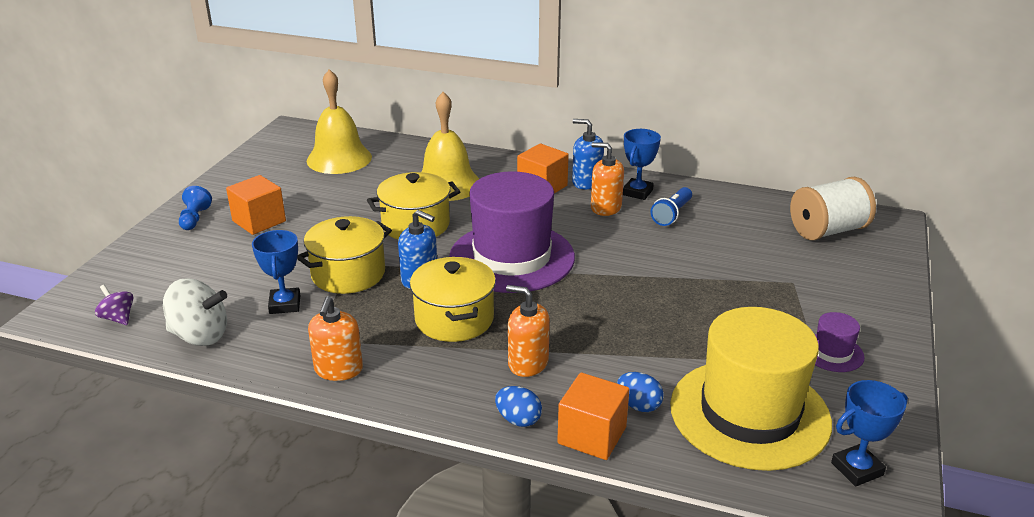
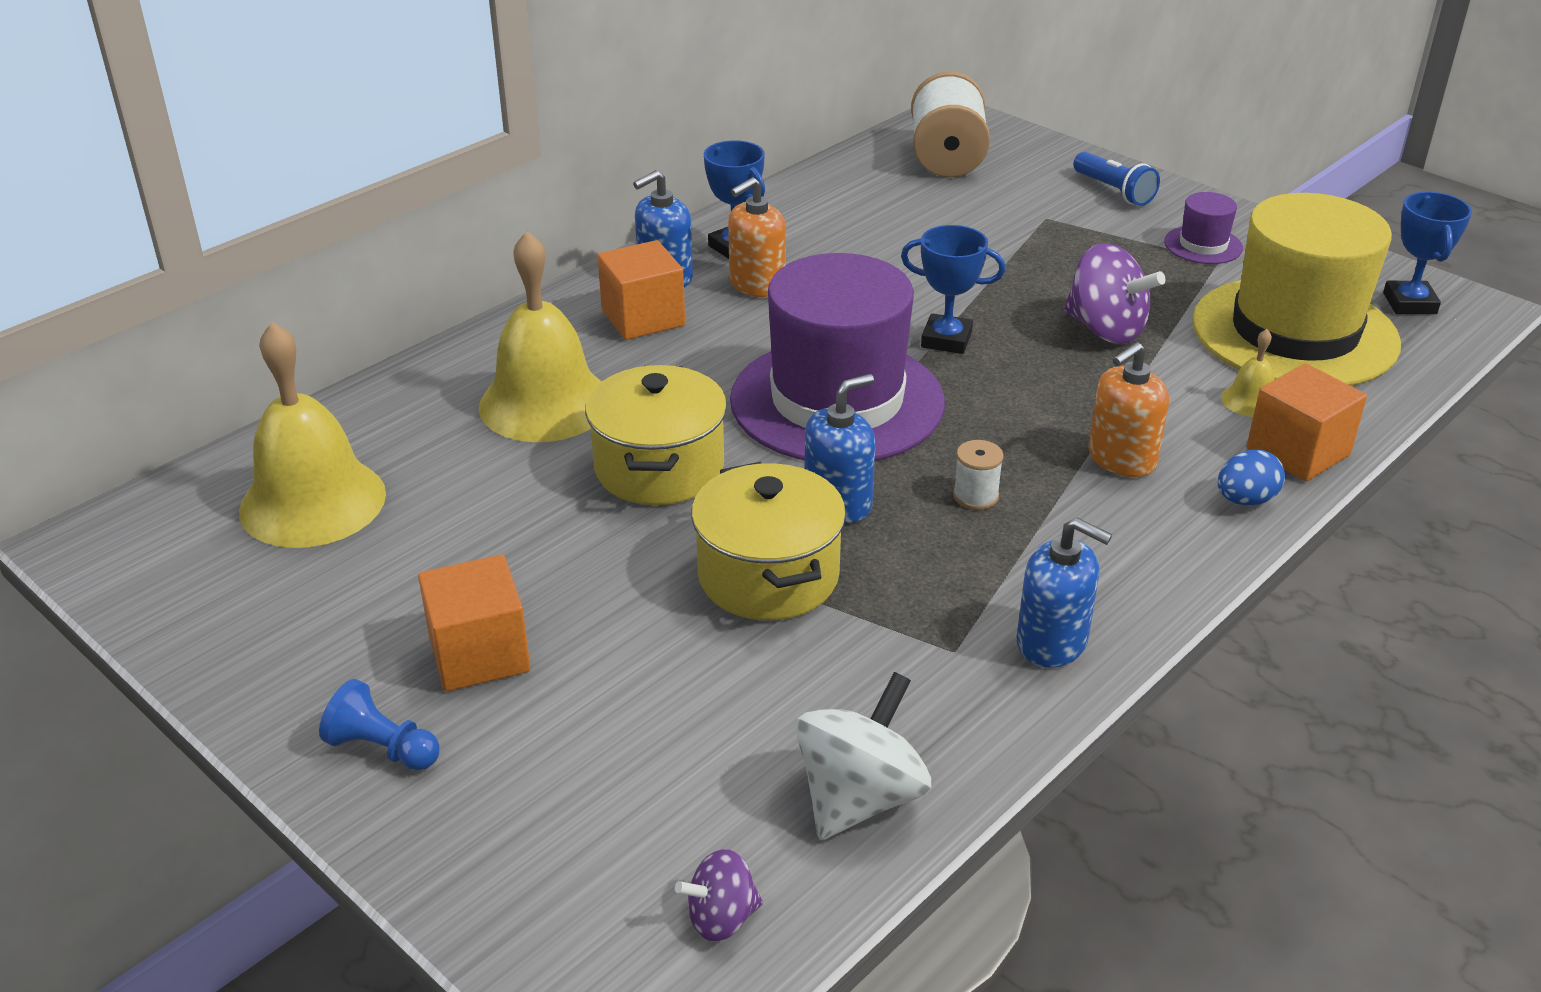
camera: 65 degrees left, 5 degrees up
(285, 304) = (819, 669): blue trophy -> blue trophy (946, 340)
(338, 369) = (1052, 642): orange soap dispenser -> blue soap dispenser
(454, 319) = (975, 496): yellow pot -> white spool
(638, 405) = (1250, 400): blue egg -> yellow bell
(672, 214) = (821, 242): blue flashlight -> blue flashlight (1114, 191)
(672, 331) = (1105, 329): none -> purple spinning top

